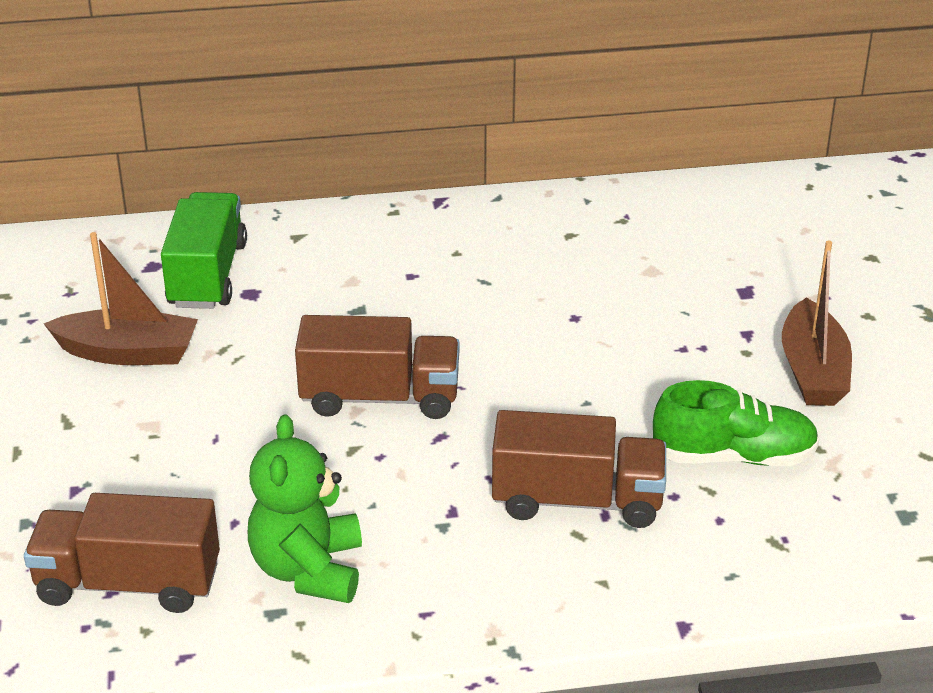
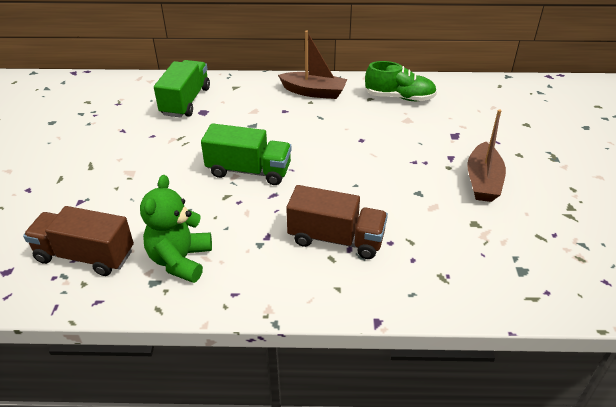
camera: 10 degrees right, 5 degrees up
(128, 352) = (133, 135): brown boat -> brown boat (314, 92)
(380, 398) = (249, 171): brown truck -> green truck
(733, 457) = (429, 224): green shoe -> green shoe (399, 97)

